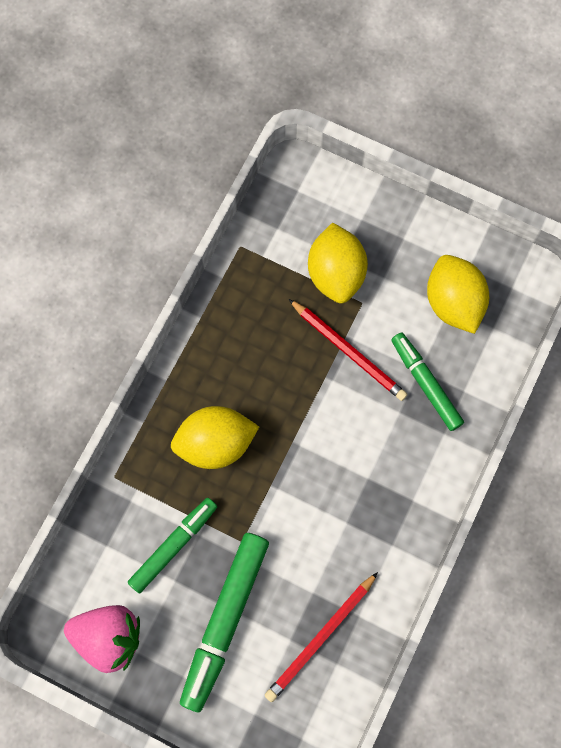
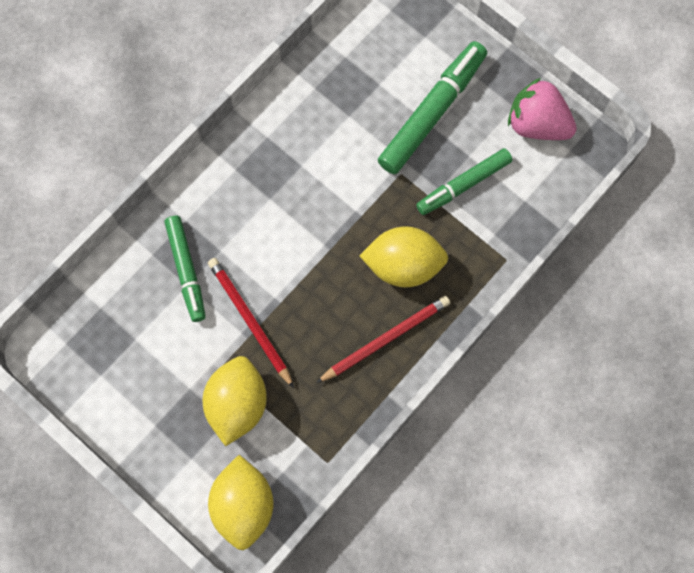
camera: 165 degrees left, 0 degrees up
(320, 638) = (353, 79): red pencil -> red pencil (385, 339)
(453, 303) = (130, 343): yellow lemon -> yellow lemon (243, 506)

